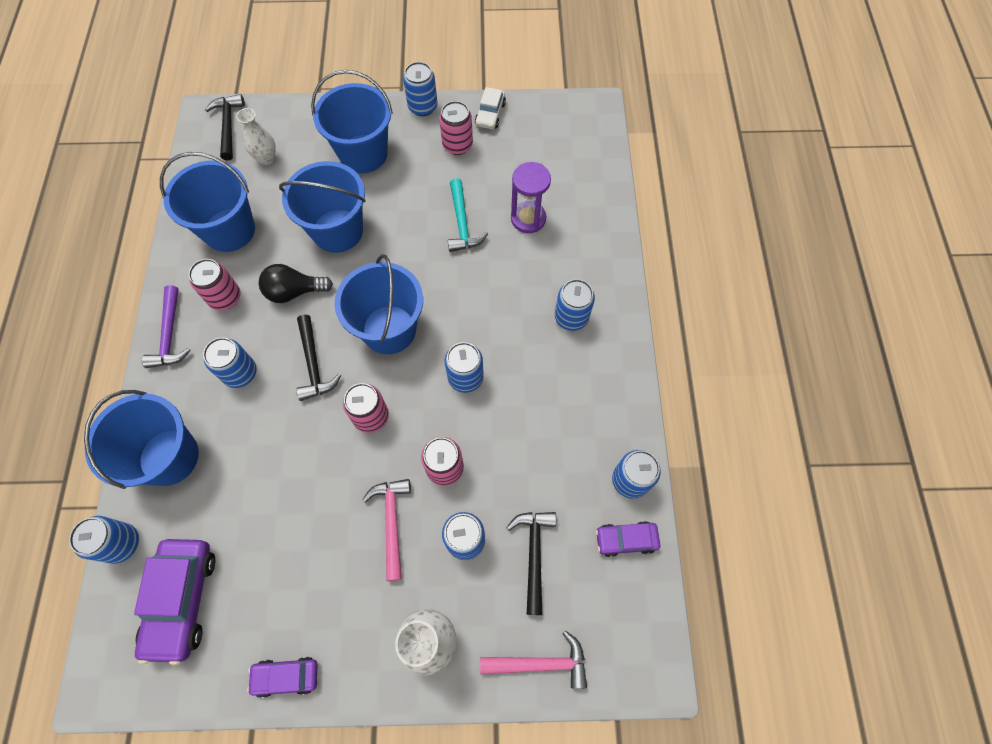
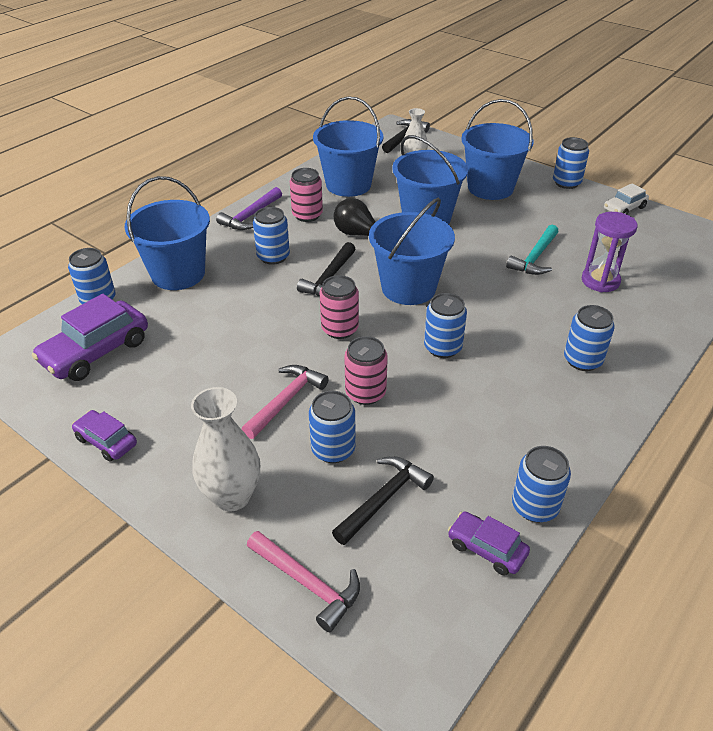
camera: 40 degrees right, 25 degrees down
(457, 145) = (576, 214): pink can -> none

